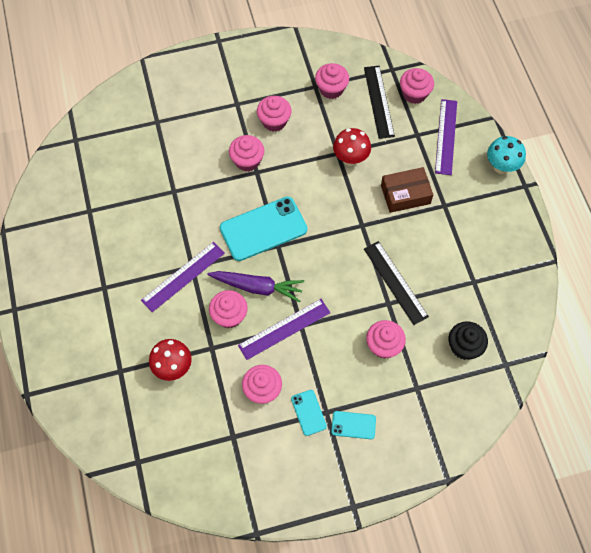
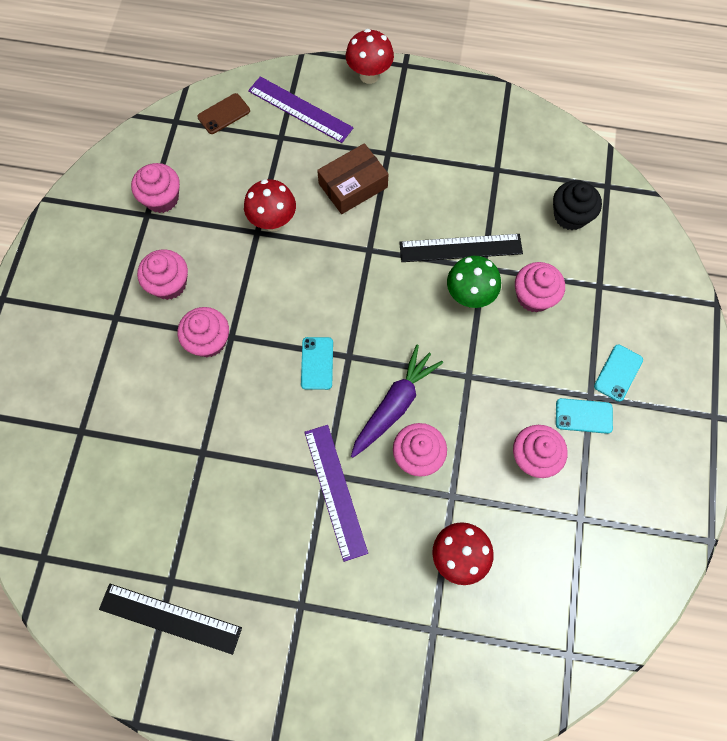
camera: 65 degrees left, 5 degrees up
(263, 229) = (317, 363): turquoise phone -> turquoise phone, size x0.49
(284, 329) = (464, 397): purple ruler -> none
(361, 302) = (469, 296): none -> green mushroom
(379, 101) = (211, 155): black ruler -> black ruler (170, 618)
(405, 194) = (353, 185): brown box -> brown box turned 45 degrees clockwise
(414, 94) = (224, 114): pink cupcake -> brown phone
(501, 167) = (369, 75): turquoise mushroom -> red mushroom

